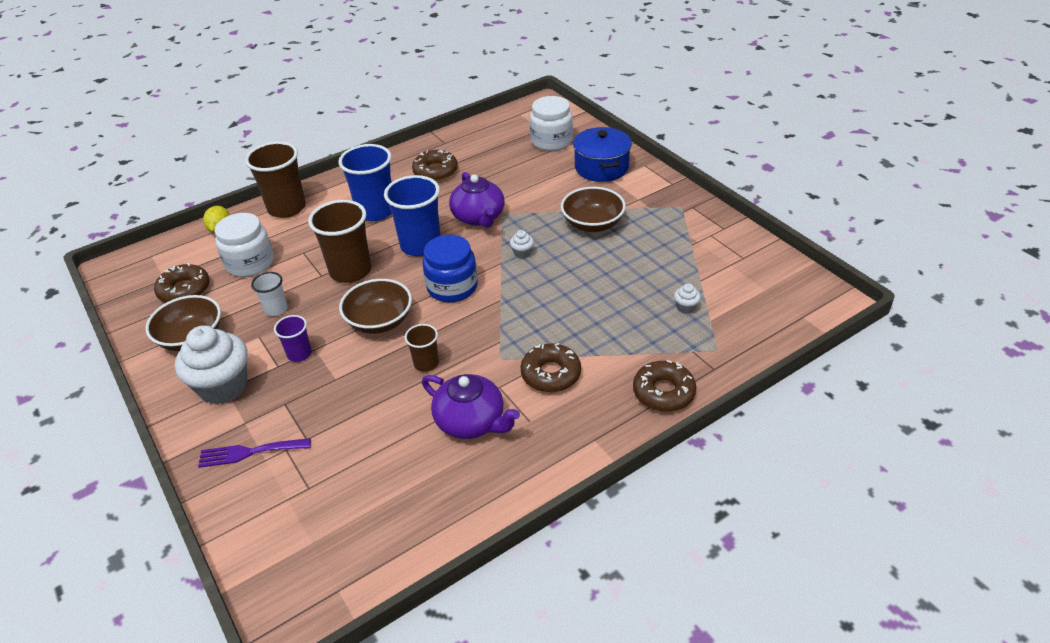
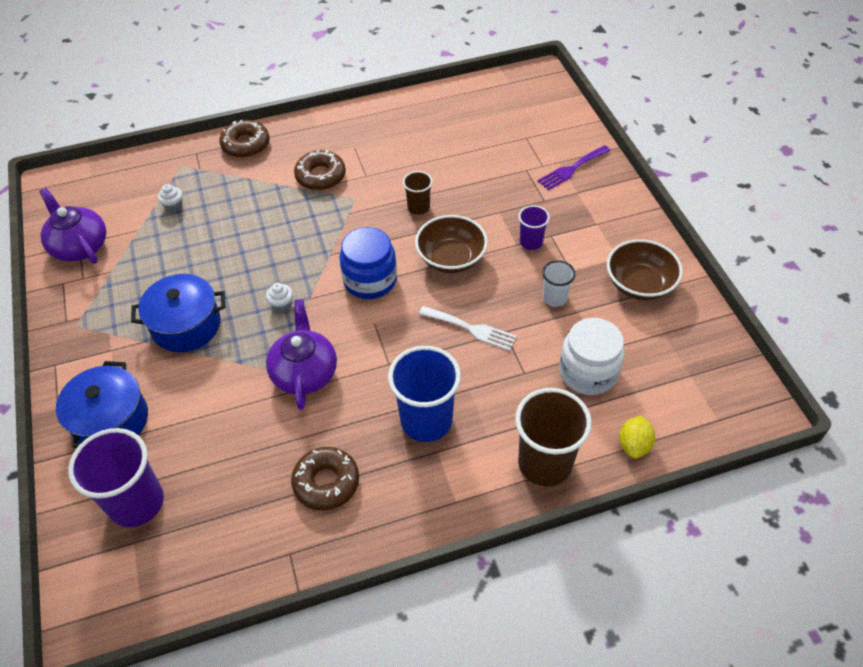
camera: 165 degrees left, 10 degrees up
(184, 290) = (661, 350): brown donut -> none
(223, 387) = (599, 226): white cupcake -> none
(249, 452) = (571, 169): purple fork -> purple fork turned 135 degrees clockwise
(350, 271) = (471, 329): brown cup -> white fork
(420, 245) = (386, 346): blue cup -> none
(471, 421) = (397, 155): purple teapot -> purple teapot (80, 246)
(551, 141) = (136, 503): white jar -> purple cup
(592, 224) = (186, 325): brown bowl -> blue pot

